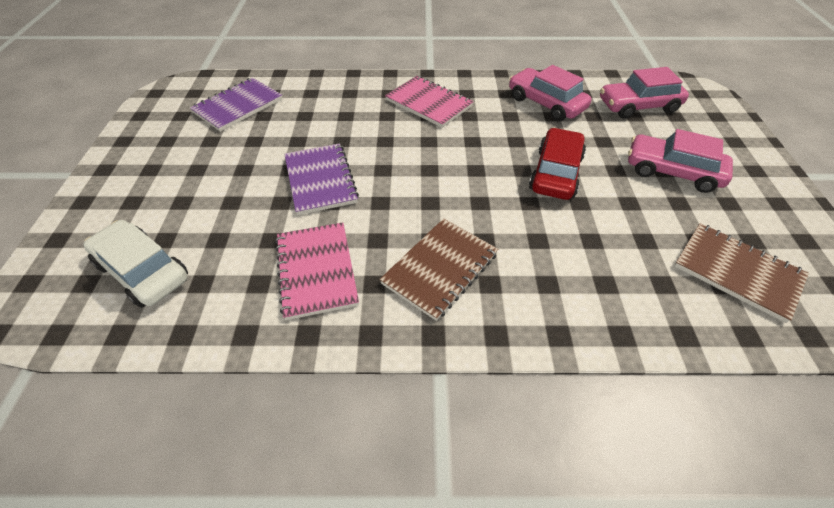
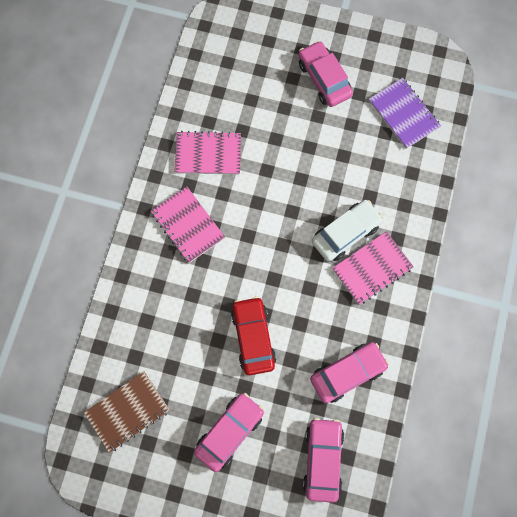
camera: 105 degrees right, 25 degrees up
(143, 271) = (236, 61): white car -> white car (345, 233)
(186, 172) = (324, 79): none -> pink car
(320, 180) = (291, 166): purple notebook -> none
(440, 269) = (188, 225): brown notebook -> pink notebook
(555, 173) = (253, 337): red car -> red car turned 135 degrees counterclockwise

